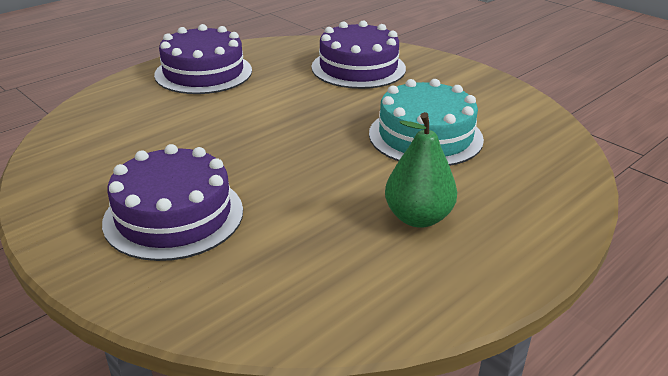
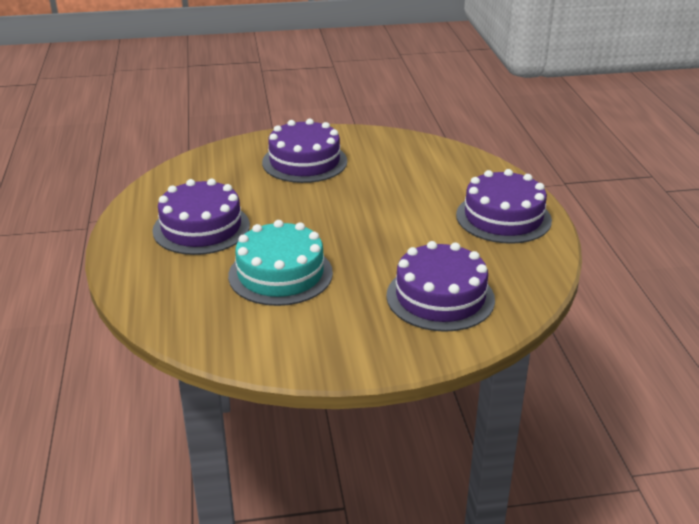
camera: 125 degrees right, 0 degrees up
(418, 218) = (201, 228): green pear -> purple cake

